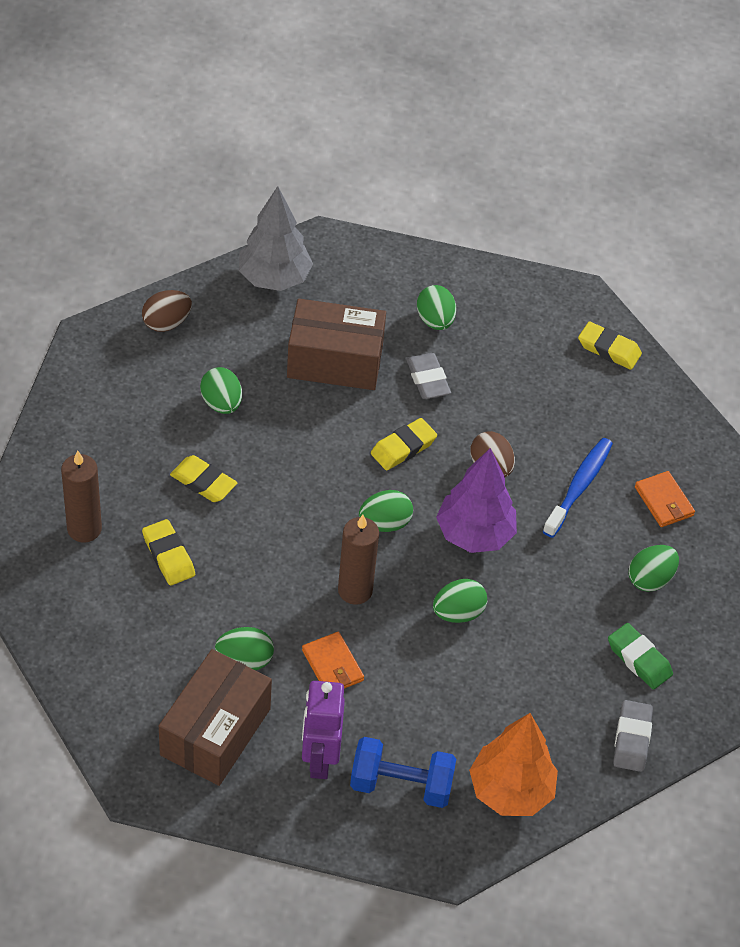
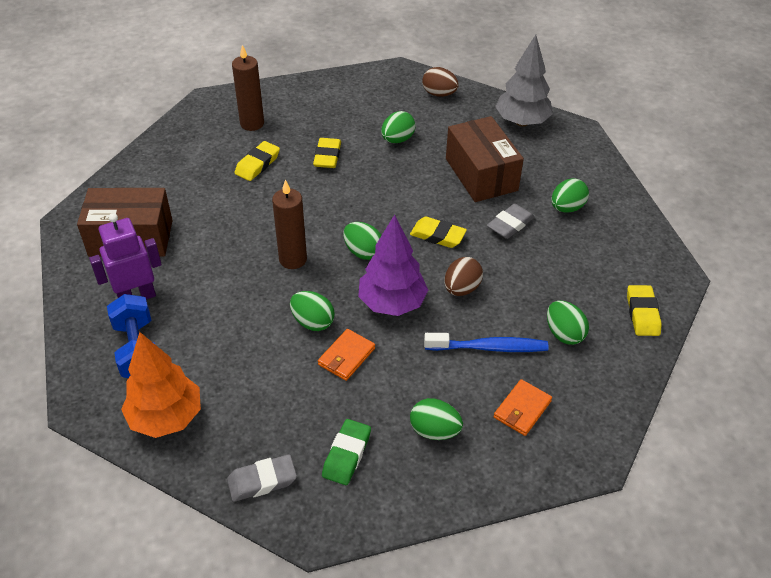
camera: 65 degrees right, 5 degrees down
(244, 660) = (197, 229): green egg -> green egg (564, 334)
(332, 665) = (220, 273): orange wallet -> orange wallet (346, 356)

